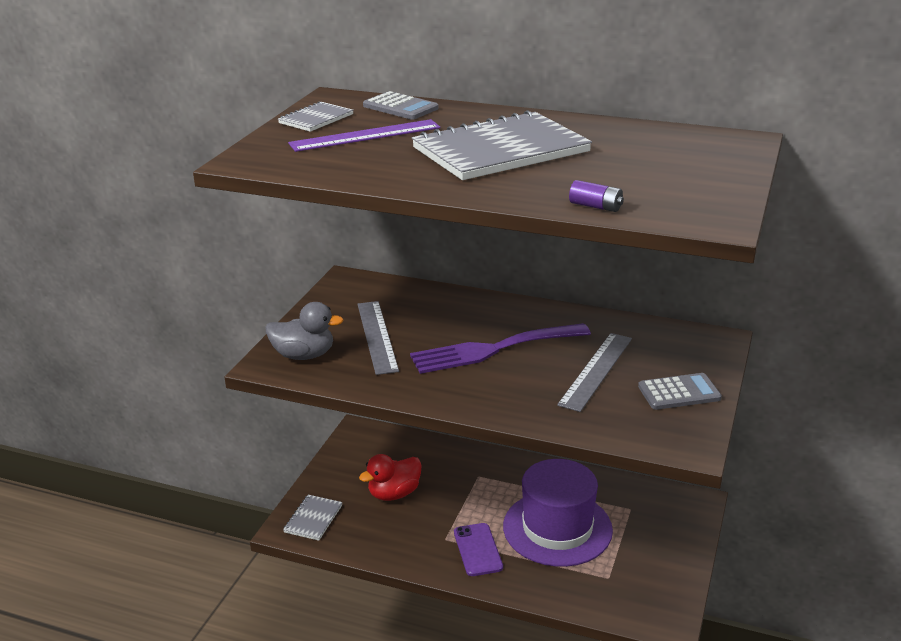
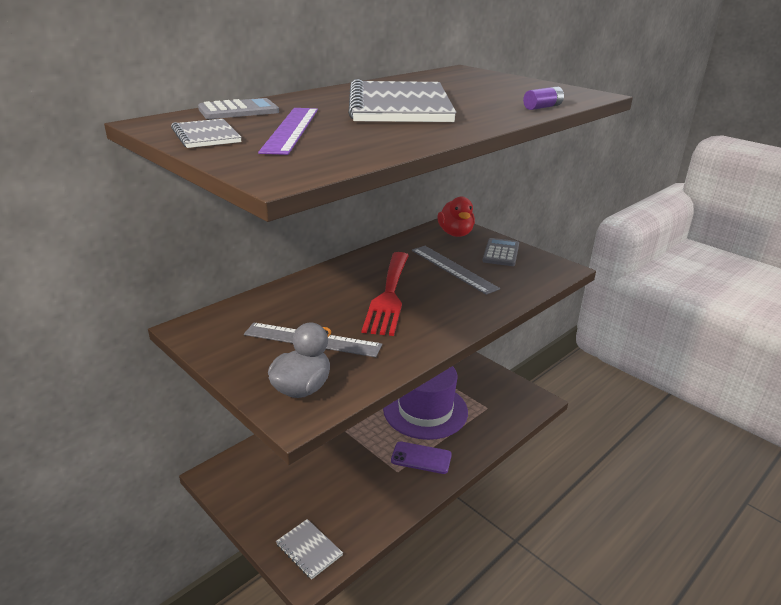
camera: 65 degrees left, 0 degrees up
(394, 493) = (319, 482): red duck -> red duck (455, 233)
(493, 349) = (389, 295): purple fork -> red fork

